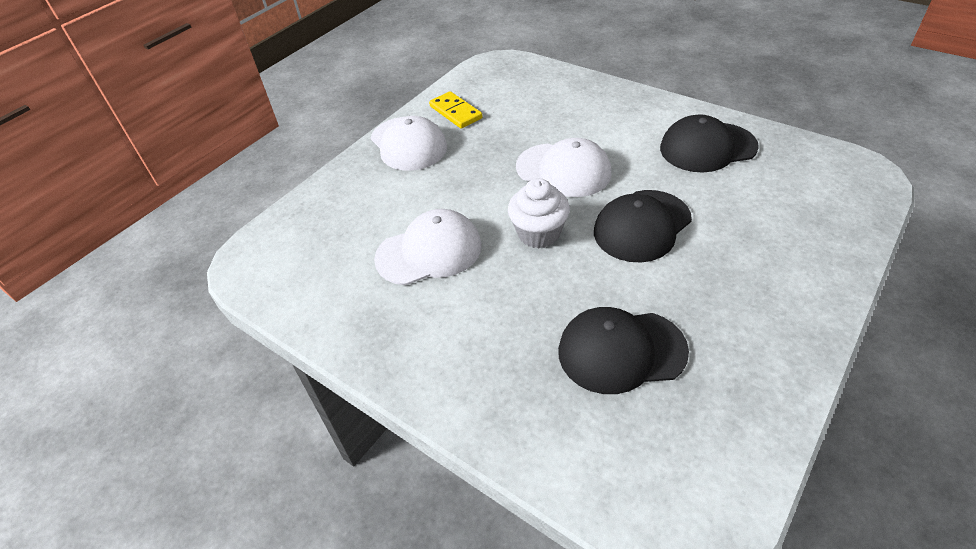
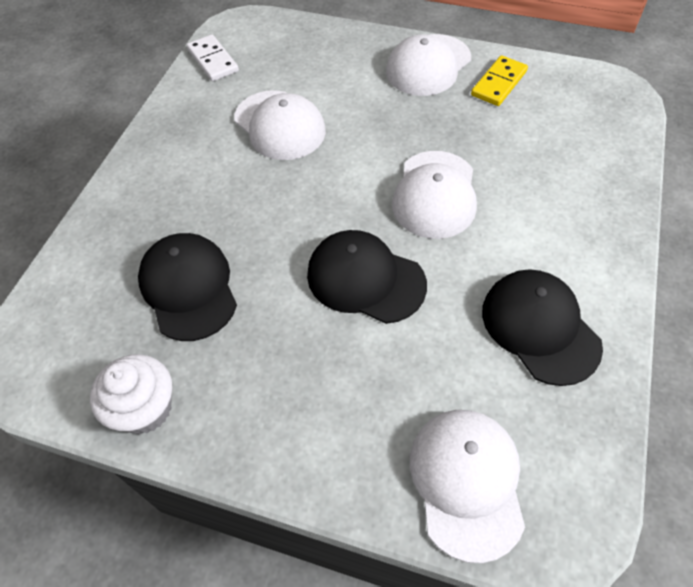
camera: 70 degrees right, 10 degrees up
(292, 292) = (213, 60): none -> white domino
(538, 233) = (327, 196): white cupcake -> white cupcake (145, 409)
(832, 208) = (467, 482): none -> white cap

